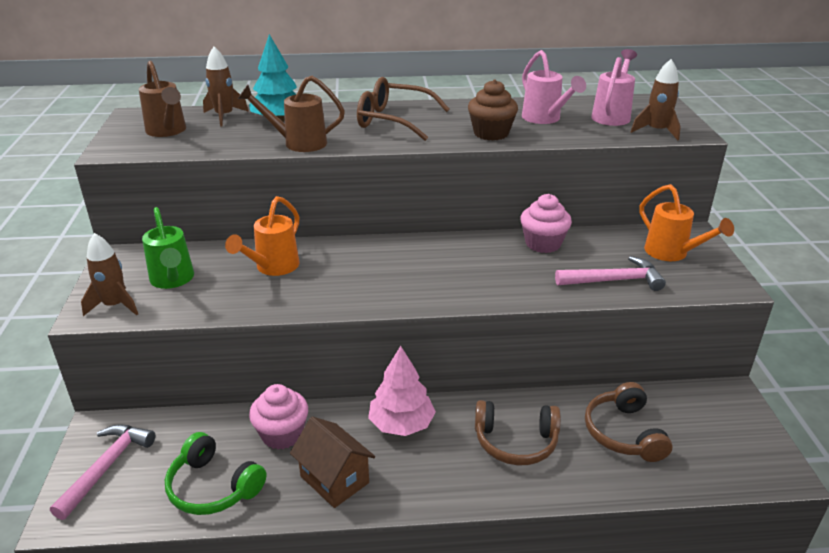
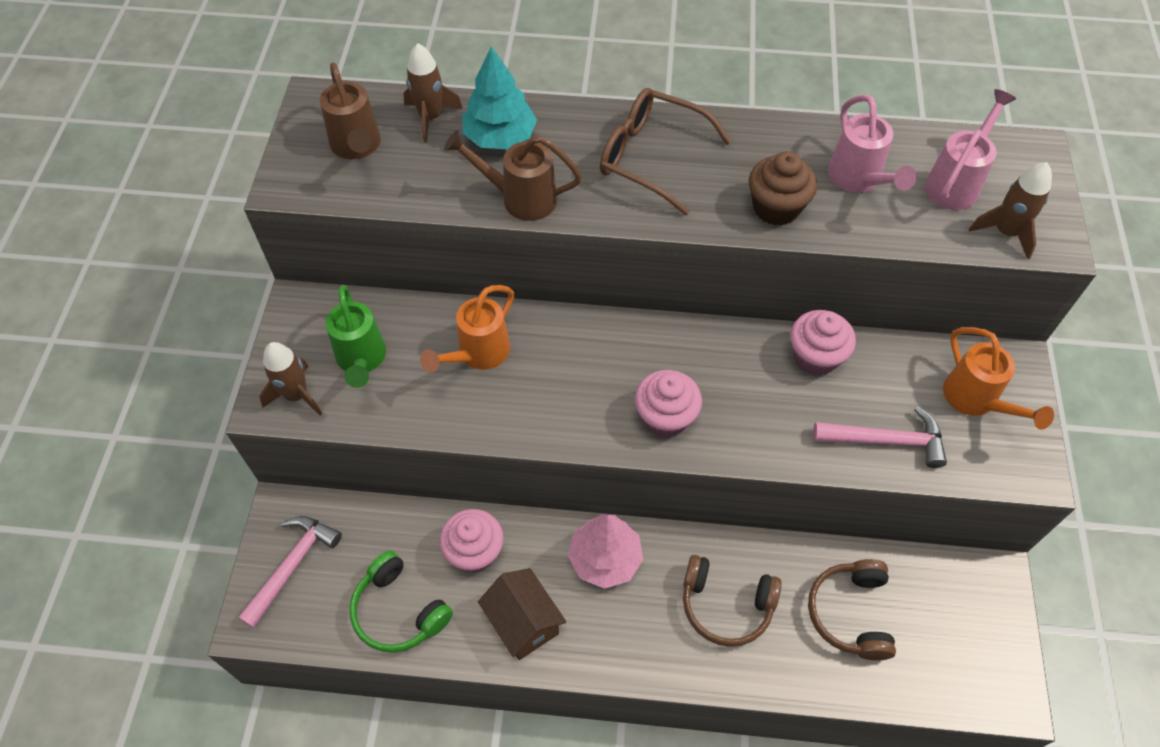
camera: 10 degrees right, 25 degrees up
(435, 286) = (665, 417): none -> pink cupcake

